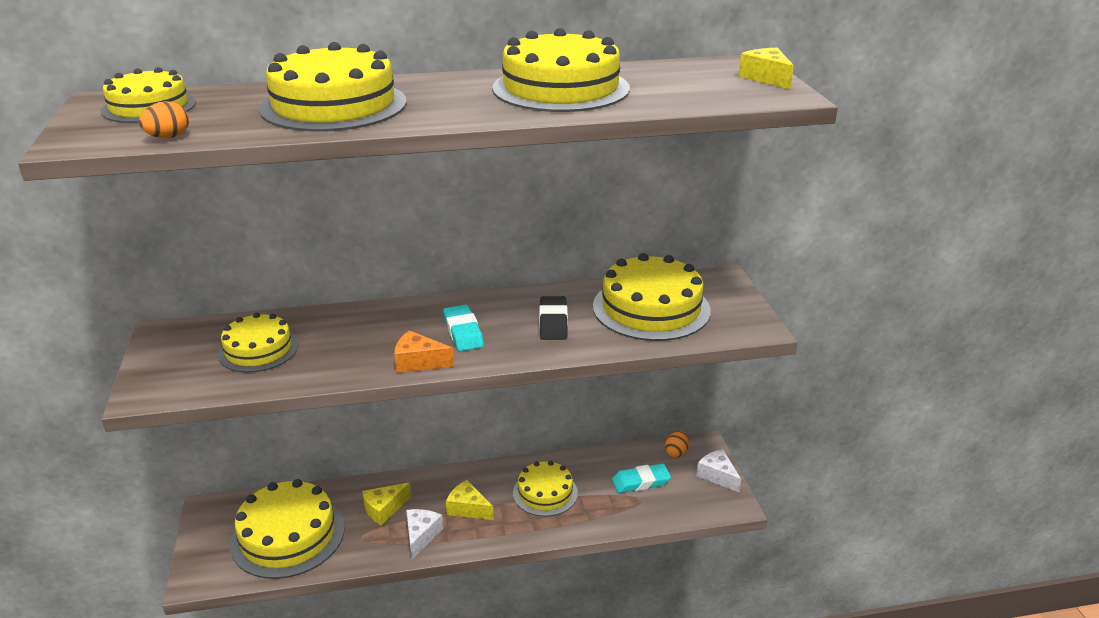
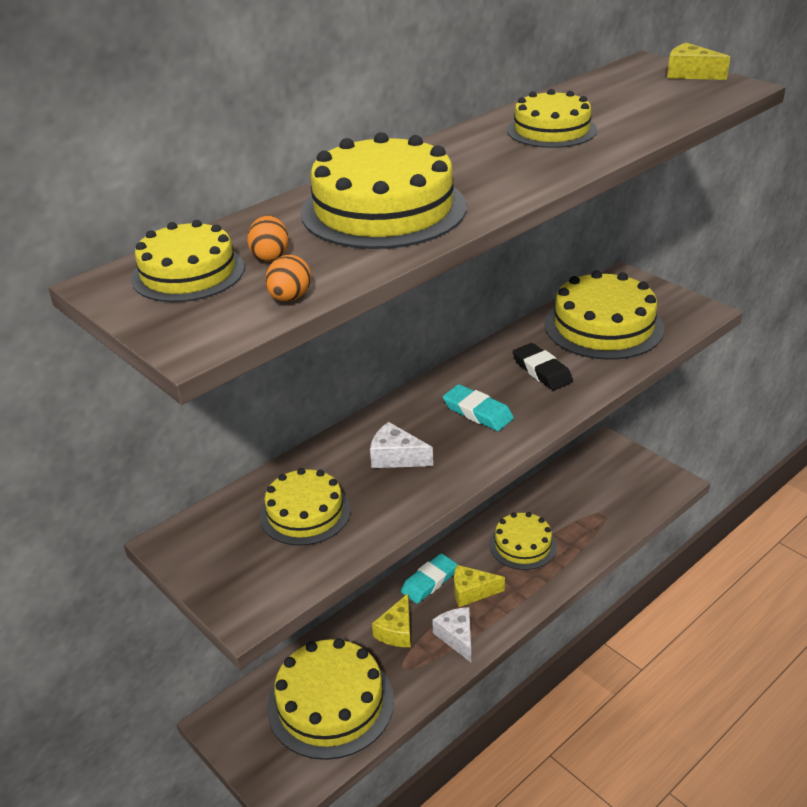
camera: 30 degrees left, 5 degrees up
(418, 362) = (476, 457): orange cheese -> none
(561, 88) = (551, 130): yellow cake -> yellow cake, size x0.62
(641, 482) = (589, 497): turquoise eraser -> turquoise eraser (429, 581)
(676, 452) = (591, 459): orange egg -> orange egg (270, 256)
(717, 476) = (642, 464): white cheese -> white cheese (396, 457)

